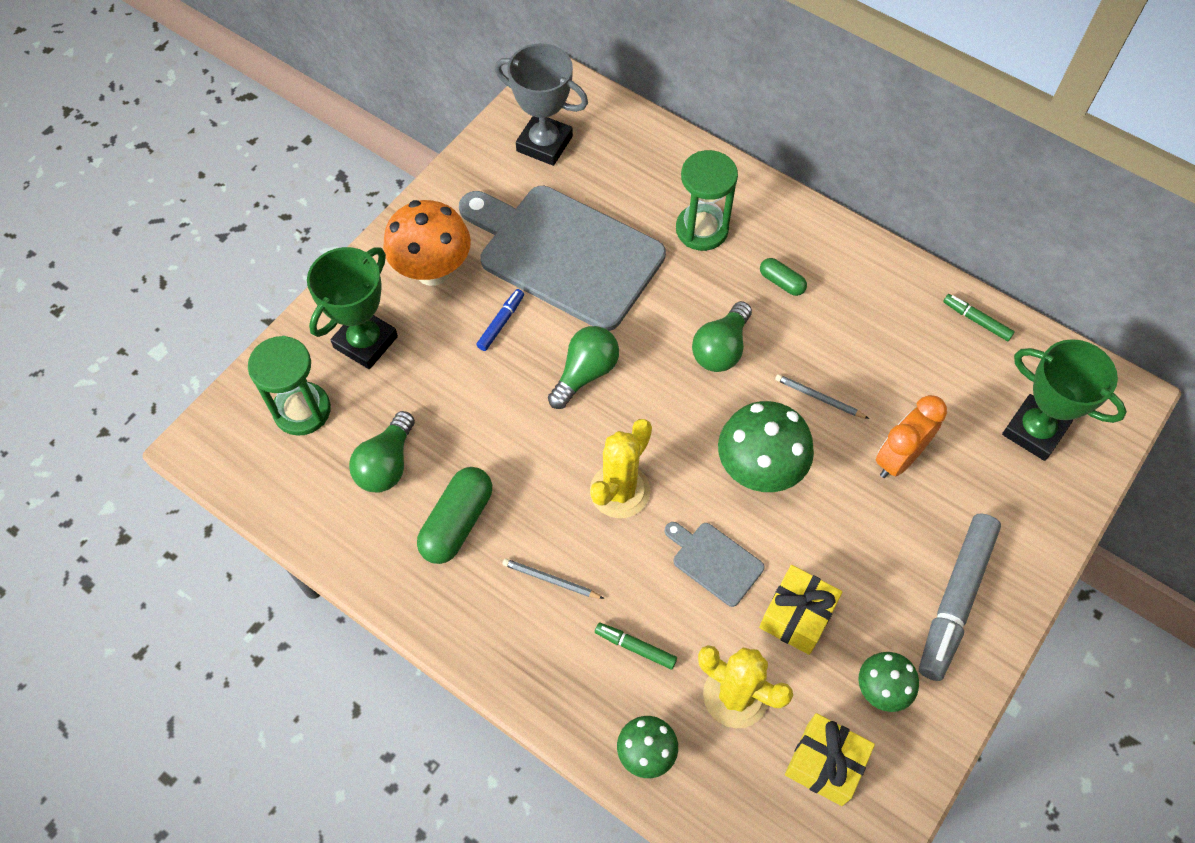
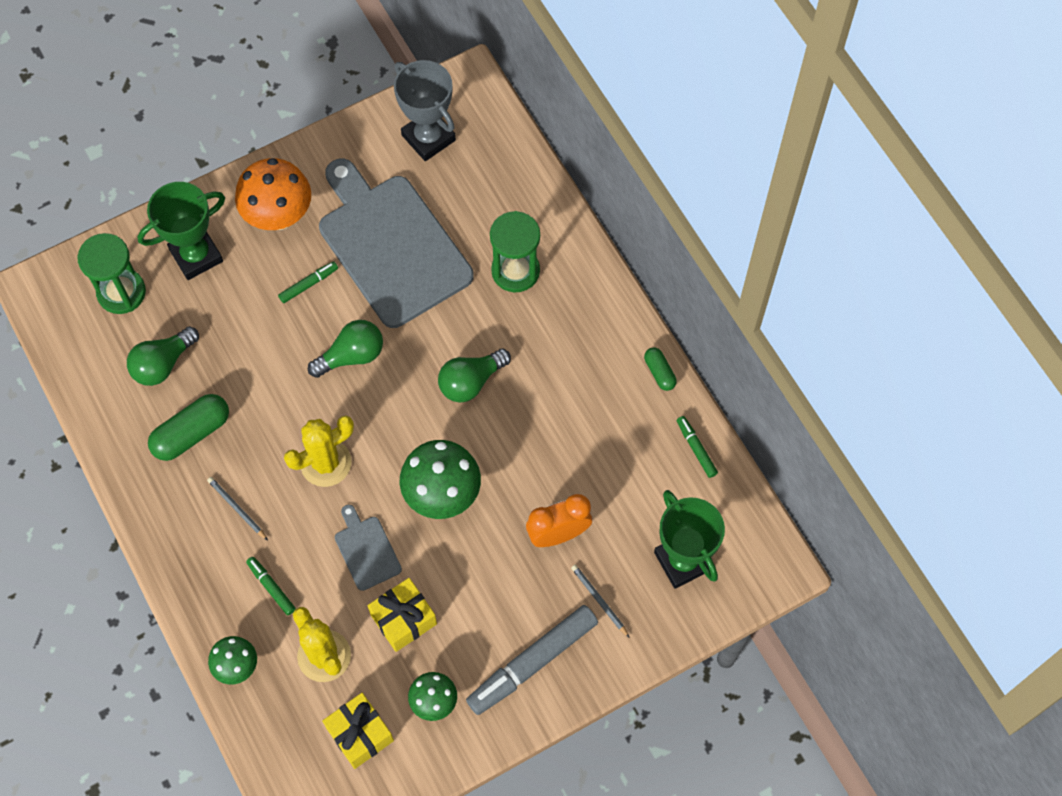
camera: 25 degrees right, 5 degrees up
(501, 323) = (308, 284): blue marker -> green marker
(781, 282) = (554, 346): green capsule -> green capsule (659, 372)
(819, 398) = (525, 457): grey pencil -> grey pencil (599, 600)

